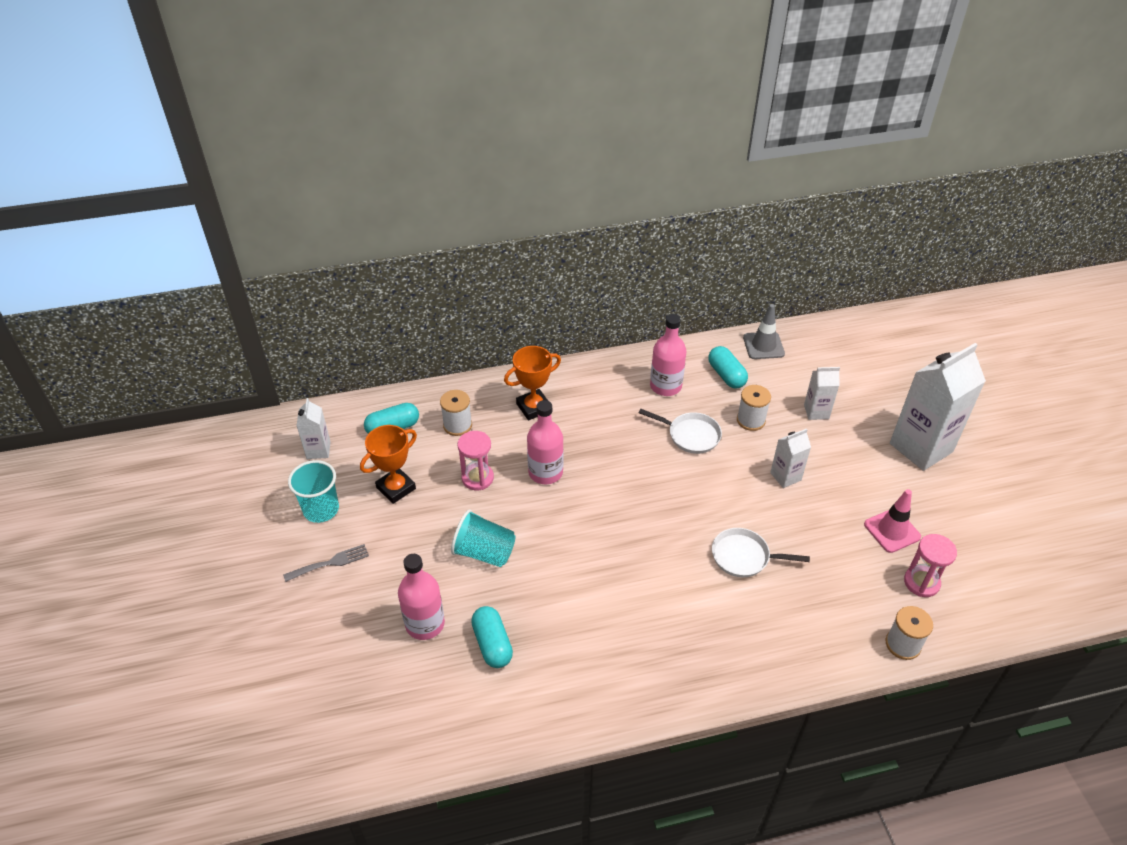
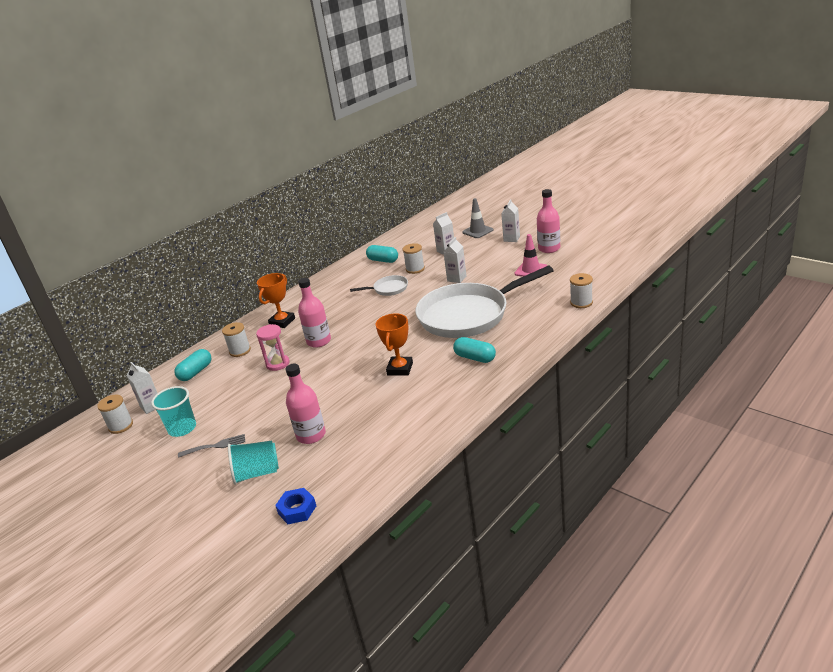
camera: 30 degrees left, 15 degrees down
(274, 459) = (121, 426): none -> white spool
(330, 563) = (215, 446): grey fork -> grey fork turned 45 degrees clockwise
(332, 726) = (297, 510): none -> blue nut
(396, 488) = (226, 394): orange trophy -> orange trophy (400, 369)
(484, 552) = (316, 389): turquoise cup -> turquoise cup (257, 473)
(492, 644) = (364, 419): turquoise capsule -> turquoise capsule (475, 358)
(665, 386) = (353, 279): pink bottle -> pink bottle (549, 248)
(744, 557) = (468, 315): white pan -> white pan, size x2.36
(763, 346) = (391, 242): grey traffic cone -> grey traffic cone (477, 231)
(921, 447) = (511, 239): white carton -> white carton, size x0.49
(921, 582) = (565, 279): pink hourglass -> none

